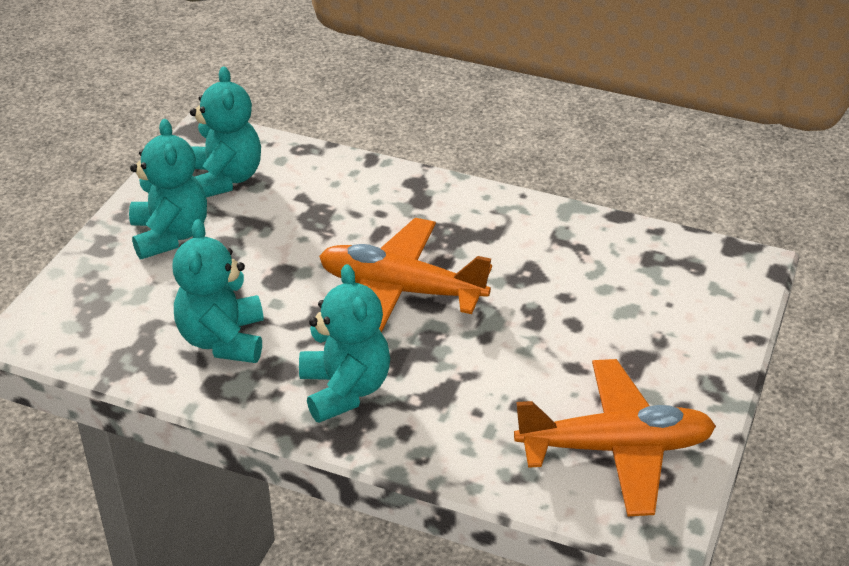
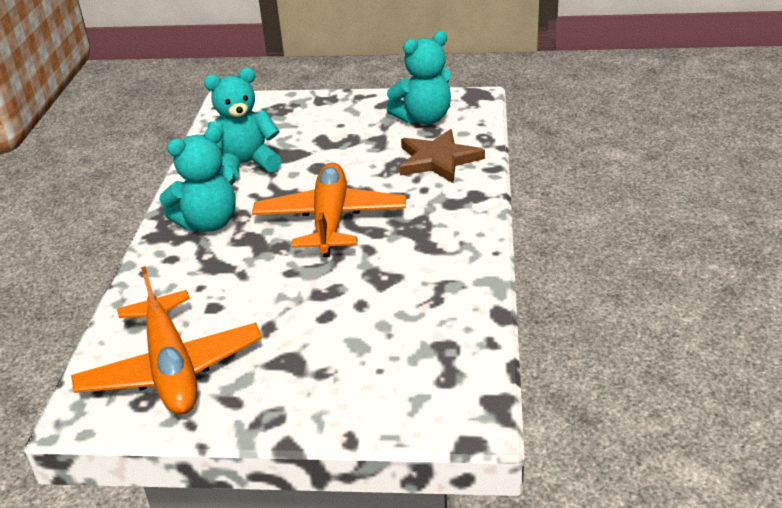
camera: 75 degrees right, 5 degrees down
(170, 235) = (347, 117): turquoise teddy bear -> none
(327, 190) = (438, 160): none -> brown star

